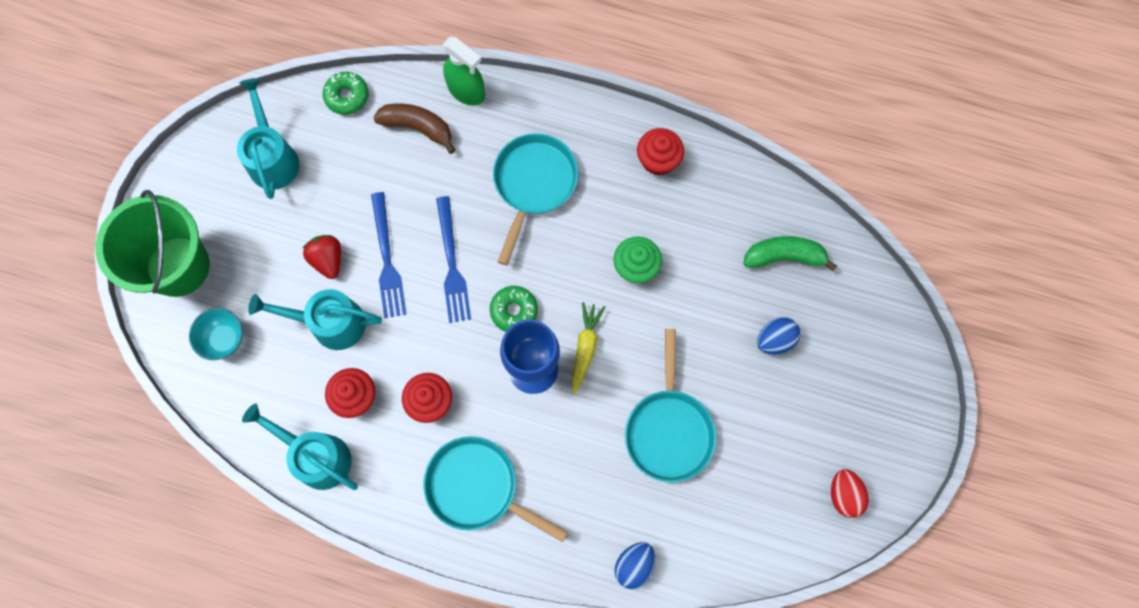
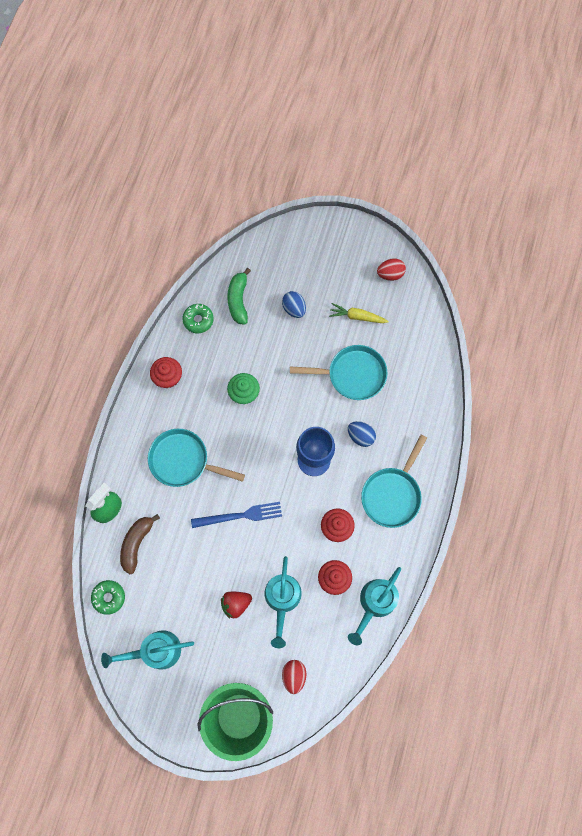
camera: 90 degrees left, 0 degrees up
(224, 339) = (294, 675): turquoise bowl -> red egg
(387, 259) = (236, 561): blue fork -> none
(514, 311) = (274, 473): green donut -> green donut (198, 320)
(585, 347) = (299, 426): yellow carrot -> yellow carrot (357, 316)
(634, 565) = (437, 397): blue egg -> blue egg (360, 436)

